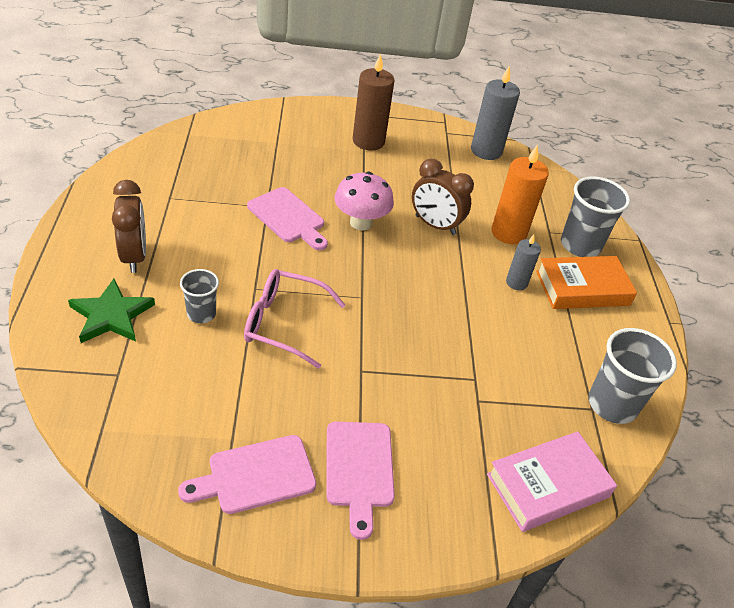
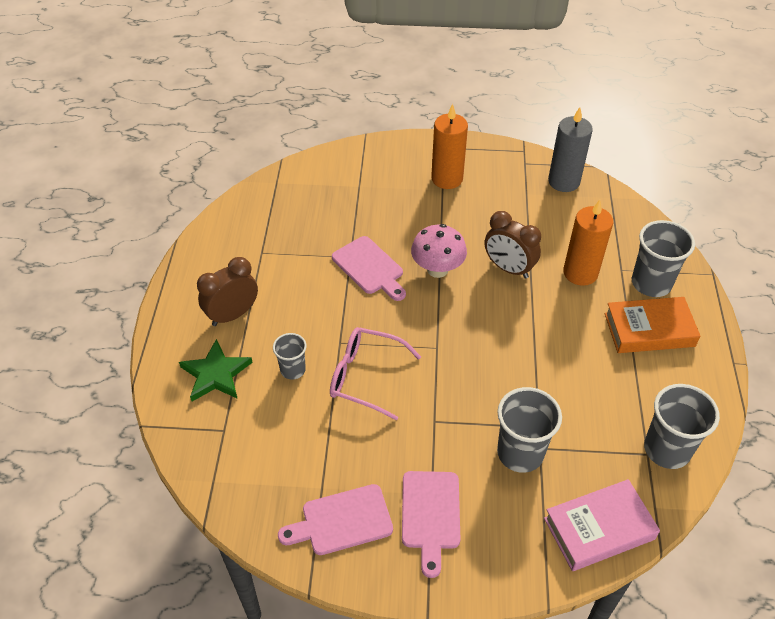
camera: 10 degrees right, 5 degrees up
(134, 256) = (232, 315): brown clock -> brown clock turned 120 degrees counterclockwise
(368, 141) = (447, 179): brown candle -> orange candle
(457, 405) = (520, 453): none -> grey cup
(516, 282) = (584, 326): grey candle -> none

